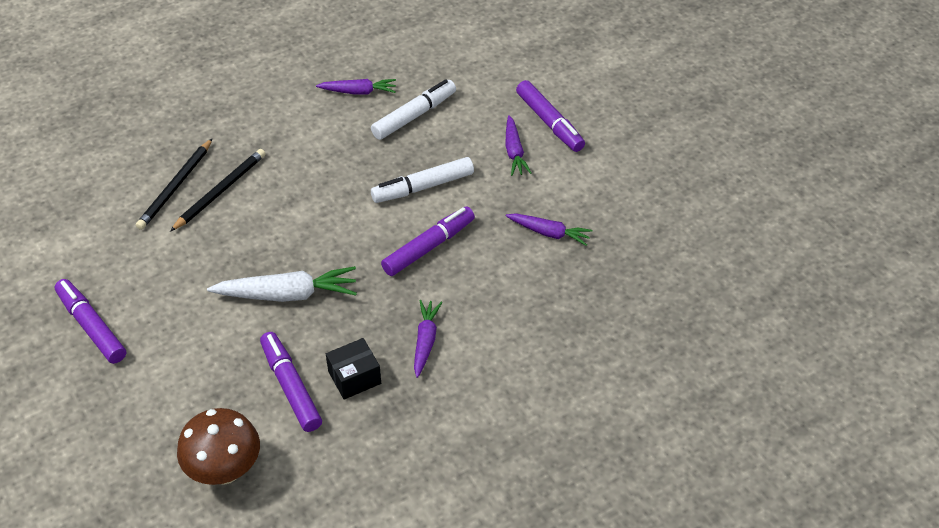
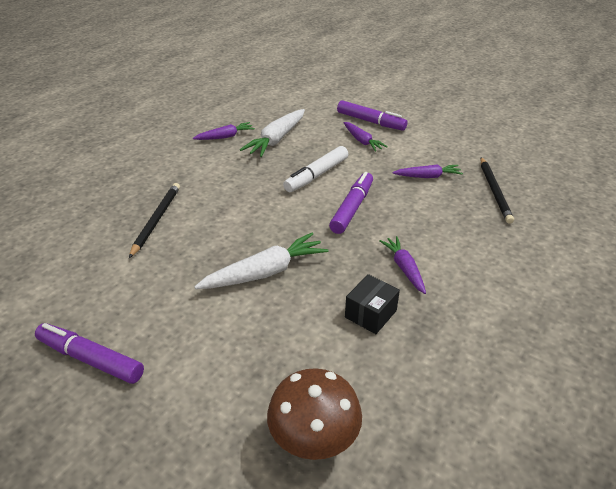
camera: 25 degrees left, 10 degrees down
(176, 186) = (114, 227): black pencil -> black pencil (494, 191)
(291, 386) = (321, 341): purple marker -> none
(414, 116) = (276, 139): white marker -> white carrot

